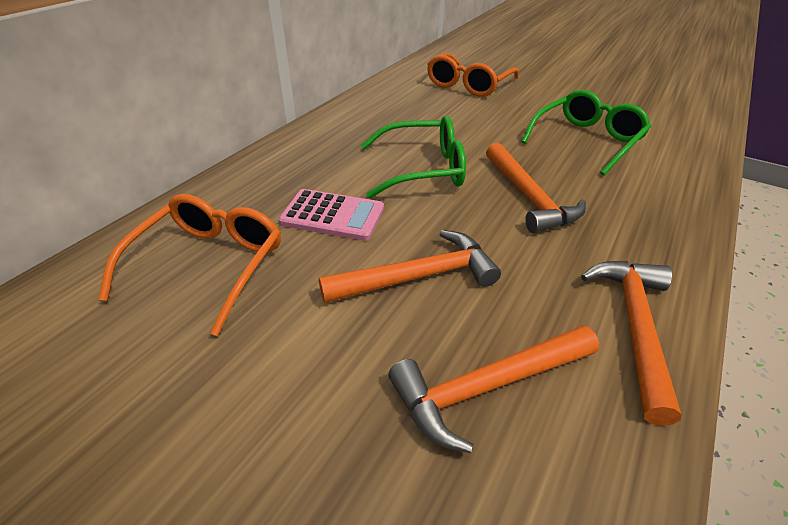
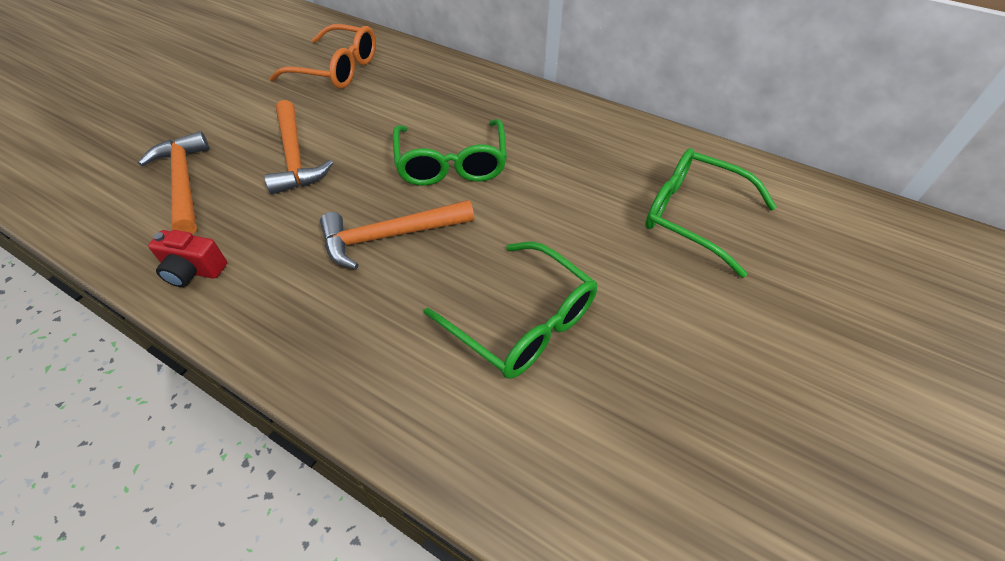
camera: 90 degrees right, 10 degrees up
(332, 215) = (382, 114): pink calculator -> none
(468, 85) = (693, 216): orange glasses -> green glasses
(634, 327) = (194, 271): orange hammer -> red camera

